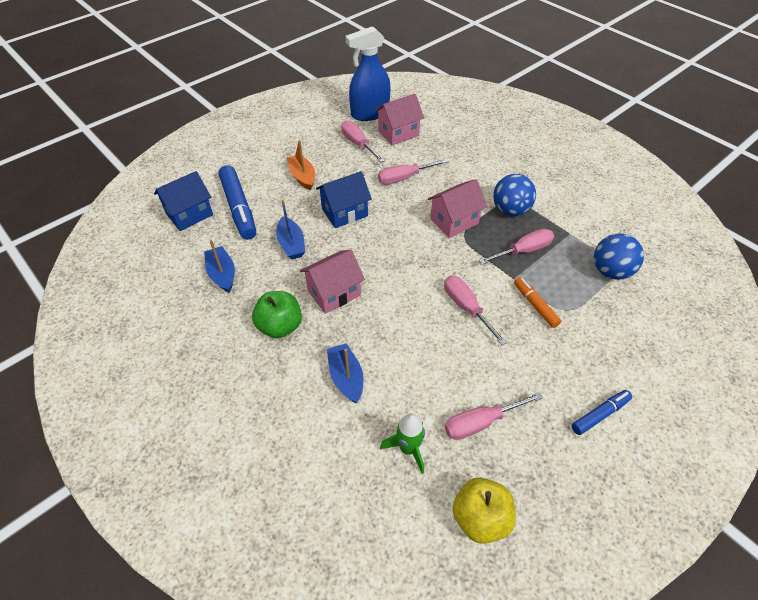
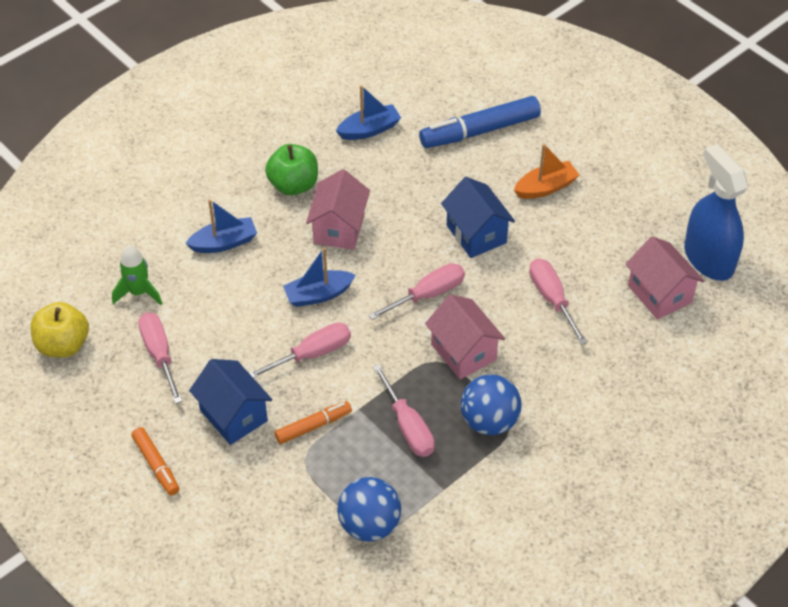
camera: 90 degrees right, 0 degrees up
(189, 214) = (466, 88): blue house -> blue house (233, 415)
(291, 244) = (417, 185): blue boat -> blue boat (318, 295)
(334, 293) = (339, 228): pink house -> pink house turned 45 degrees clockwise
(358, 144) = (626, 246): pink screwdriver -> pink screwdriver (427, 295)
(600, 414) = (156, 465): blue marker -> orange marker

